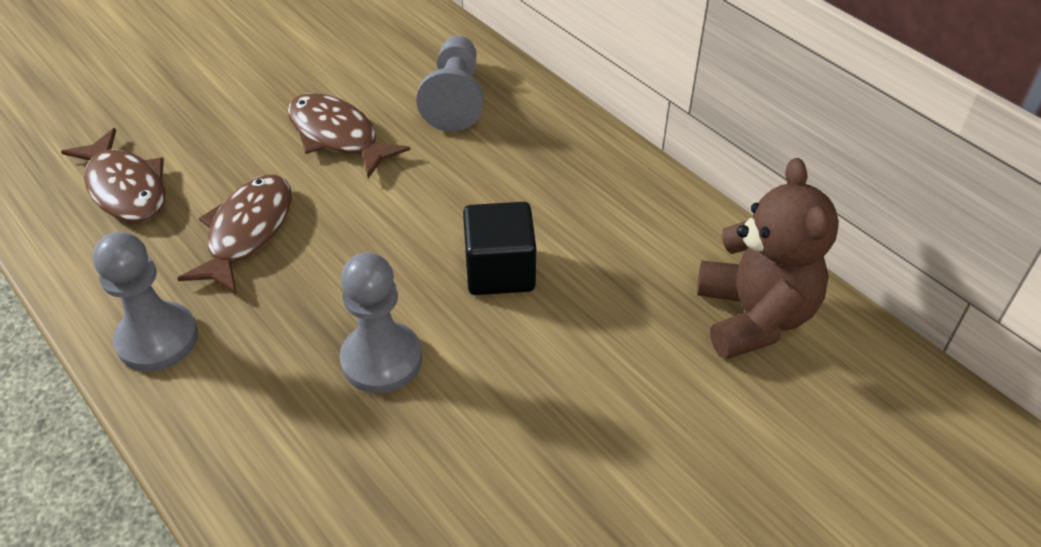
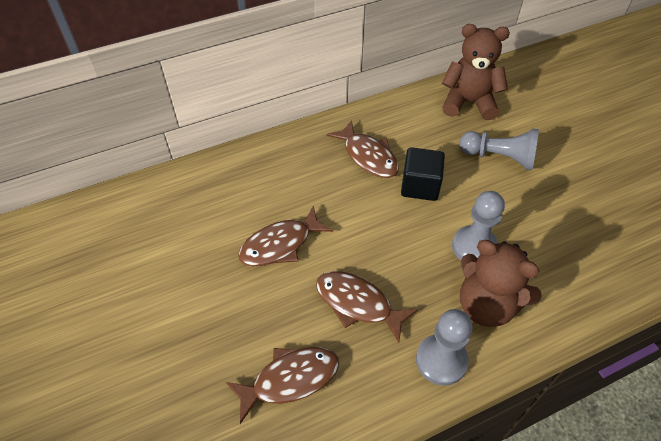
camera: 75 degrees left, 5 degrees up
(262, 387) = (486, 305): none -> brown teddy bear
(455, 99) = (267, 179): grey pawn -> grey pawn (499, 157)
(545, 196) = (368, 156): none -> brown fish

